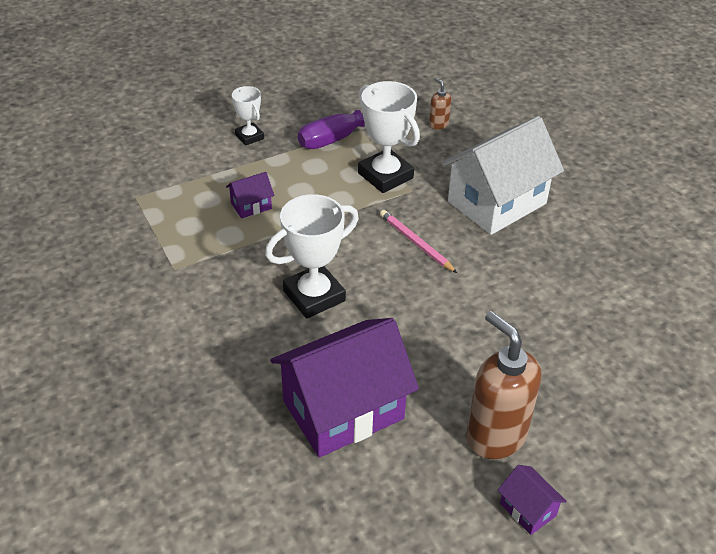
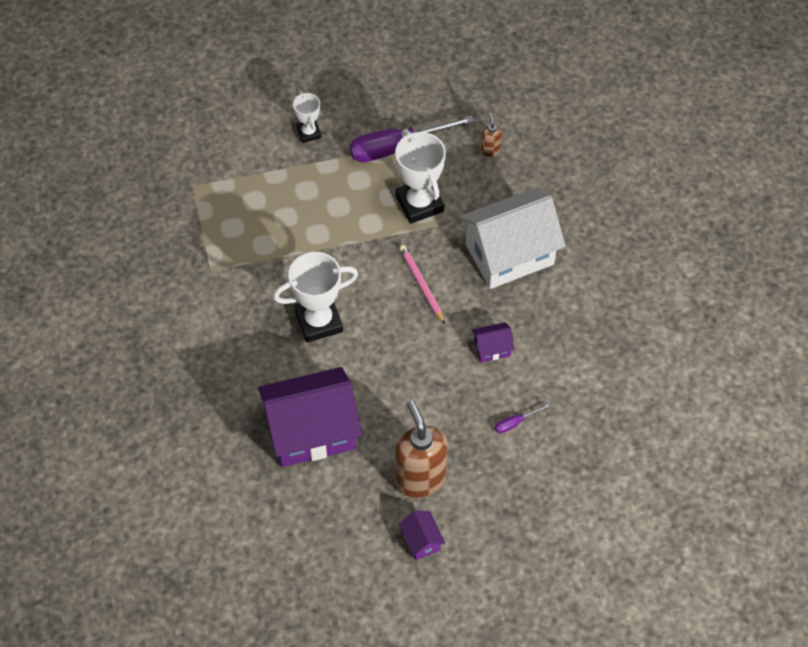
camera: 15 degrees right, 15 degrees up
(251, 206) = (290, 215): purple house -> purple house (492, 348)
(578, 355) = (515, 423): none -> purple screwdriver

